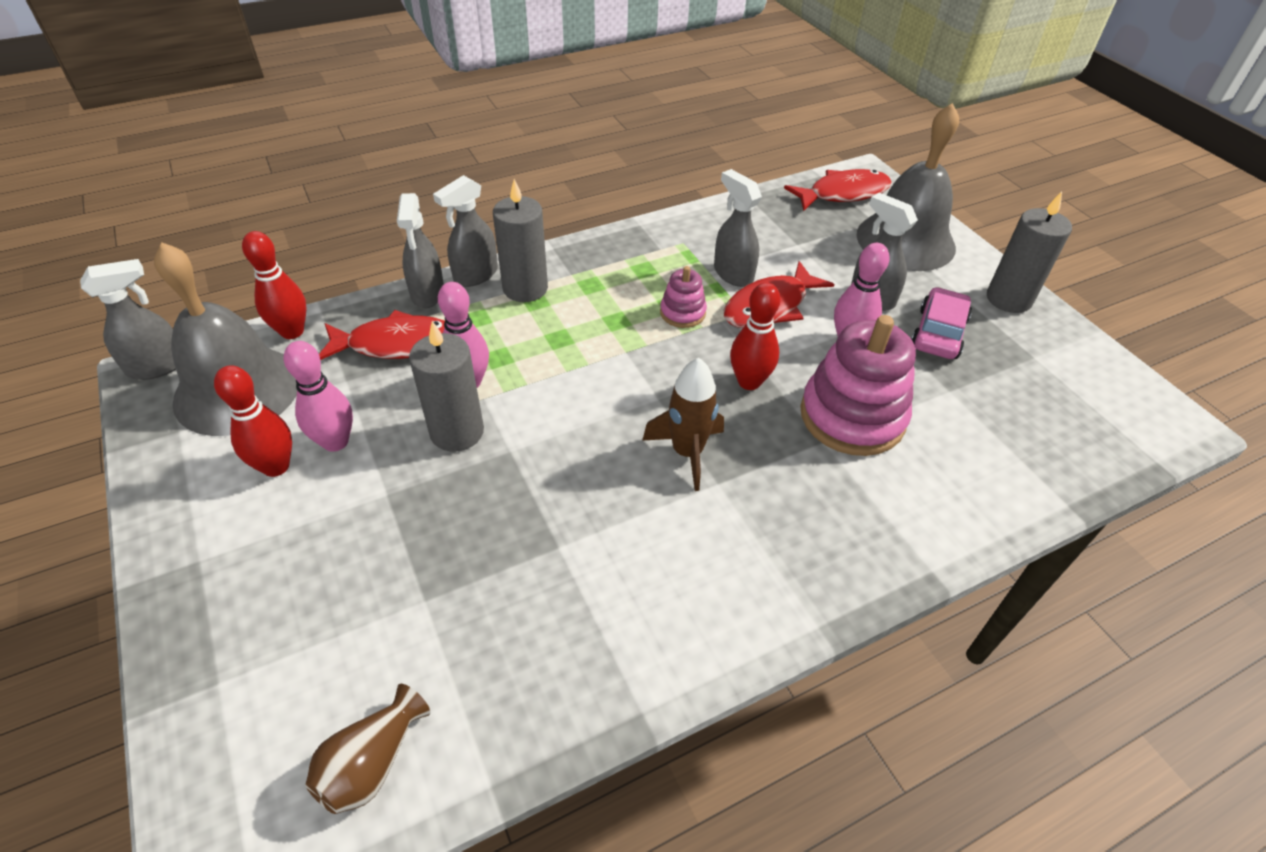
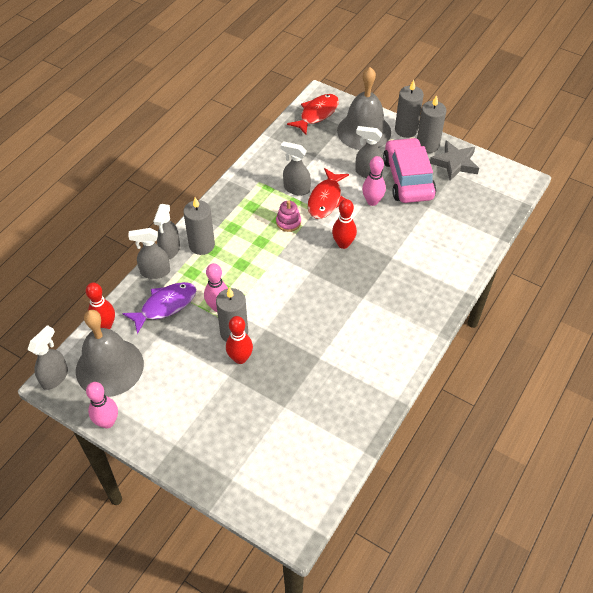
camera: 30 degrees left, 5 degrees up
(276, 466) = (167, 390): red bowling pin -> red bowling pin (240, 358)
(335, 442) = (183, 366): pink bowling pin -> pink bowling pin (107, 422)
(372, 763) = (316, 469): brown vase -> none
(397, 344) = (165, 305): red fish -> purple fish
(427, 294) = (155, 272): grey spray bottle -> grey spray bottle turned 120 degrees clockwise
(687, 452) = (341, 291): brown rocket -> none
(852, 416) = (396, 239): pink stacking toy -> none
(938, 333) = (407, 179): pink car -> pink car, size x1.68
(982, 264) = (406, 130): none -> grey candle
(1046, 344) = (455, 163): none -> grey star

